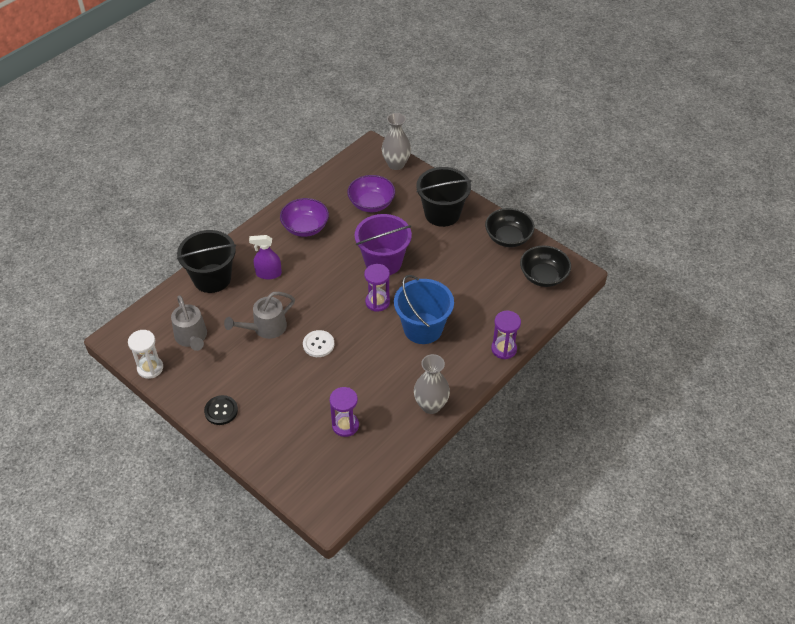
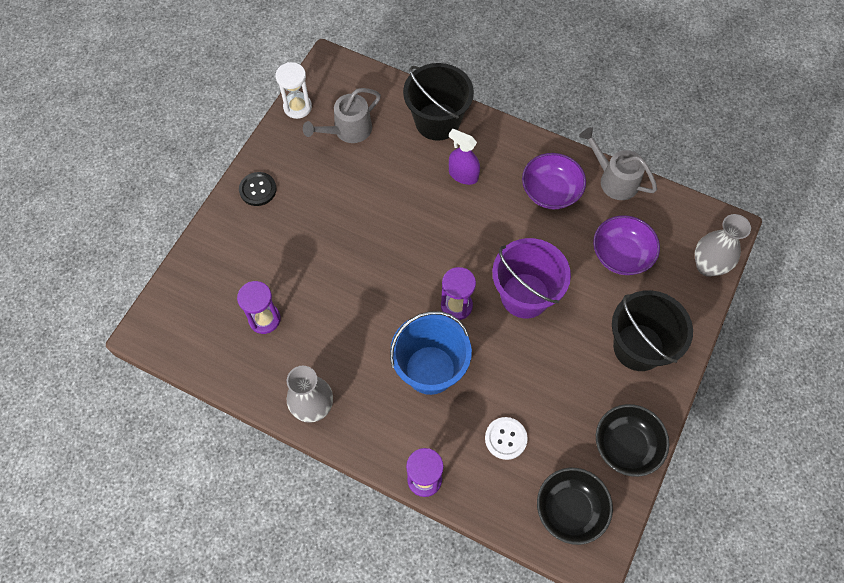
camera: 75 degrees right, 15 degrees up
(265, 328) = (381, 196): grey watering can -> grey watering can (614, 179)
(268, 273) = (463, 175): purple spray bottle -> purple spray bottle turned 45 degrees counterclockwise
(318, 344) = (372, 258): white button -> white button (505, 438)

